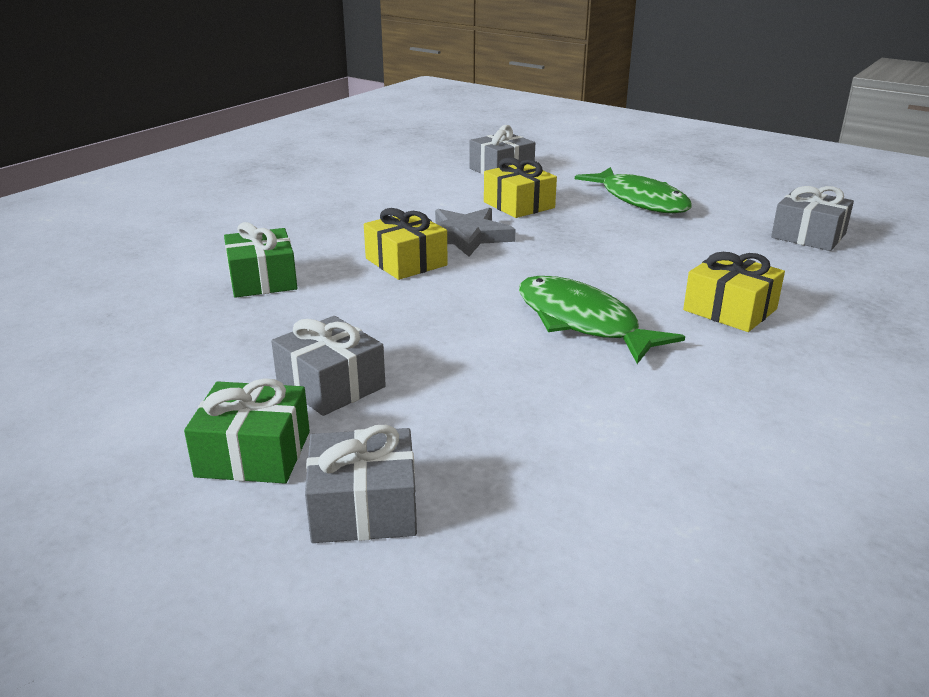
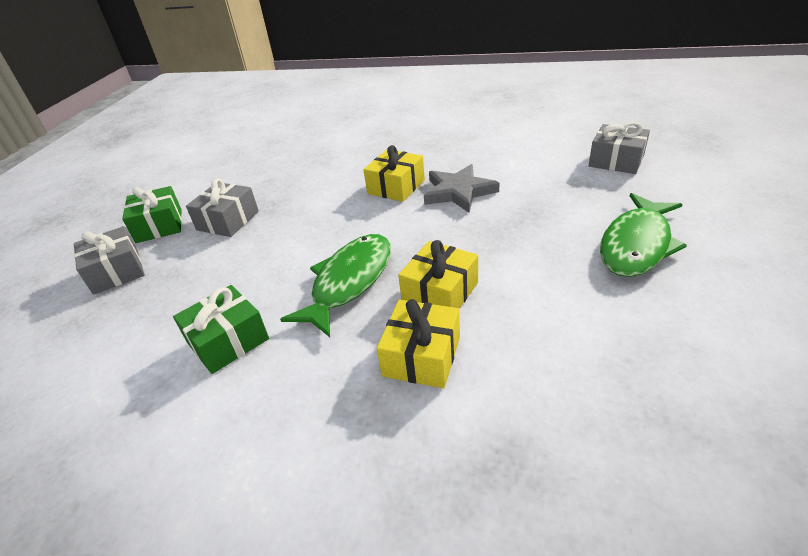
camera: 70 degrees right, 10 degrees up
(262, 280) = (337, 157): green gift -> green gift (228, 341)
(519, 205) = (545, 192): yellow gift -> yellow gift (440, 292)
(808, 236) = (678, 385): grey gift -> none

